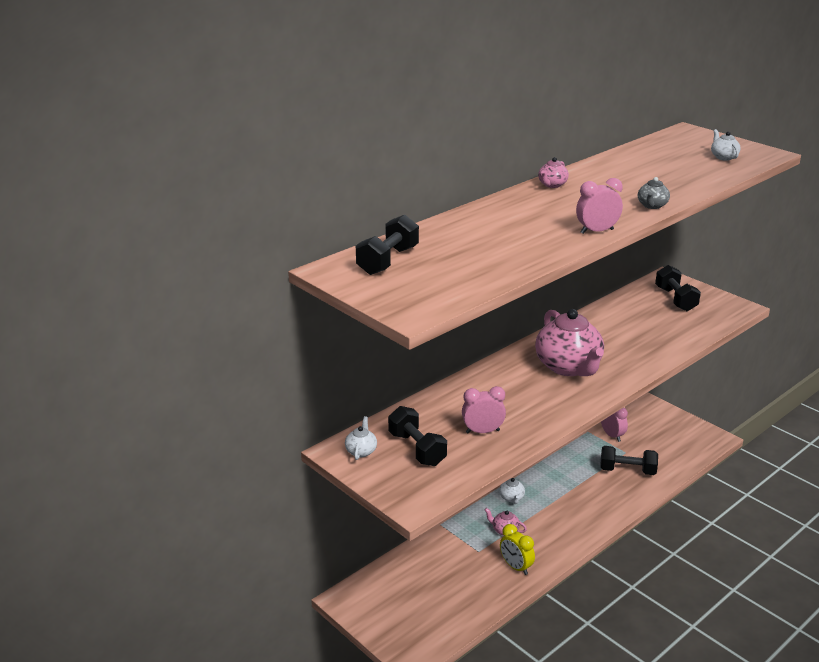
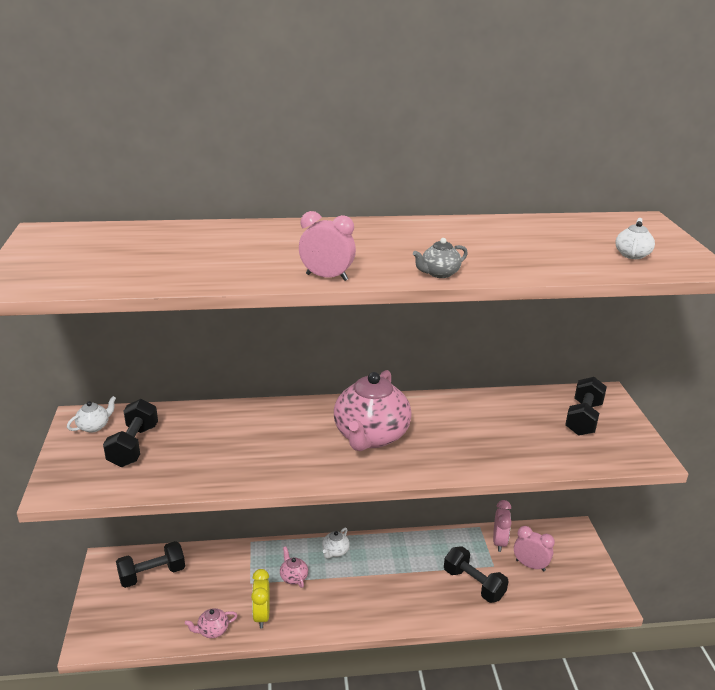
camera: 35 degrees right, 0 degrees up
(388, 261) = (98, 239): black dumbbell -> black dumbbell (152, 574)
(482, 431) = (205, 457): pink clock -> pink clock (530, 565)
(552, 185) = (382, 226): pink teapot -> pink teapot (212, 630)

